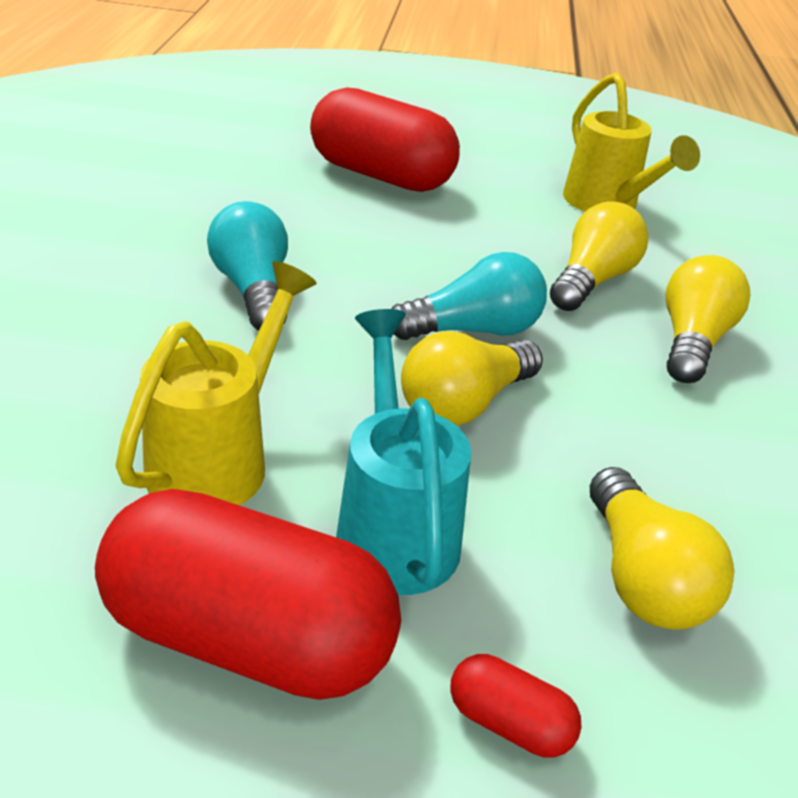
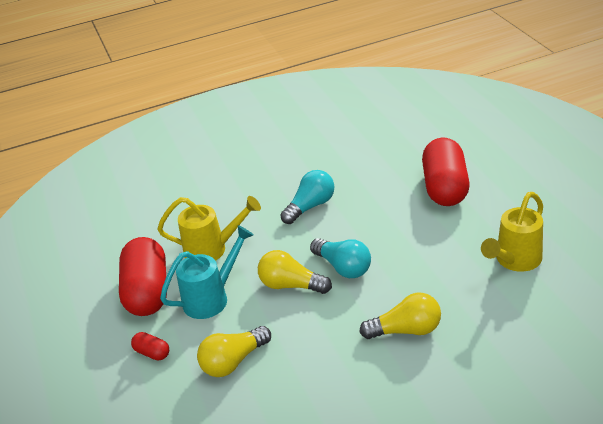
camera: 70 degrees right, 0 degrees up
(509, 723) = (152, 353): red capsule -> red capsule turned 60 degrees counterclockwise
(592, 281) = (425, 283): yellow light bulb -> none

